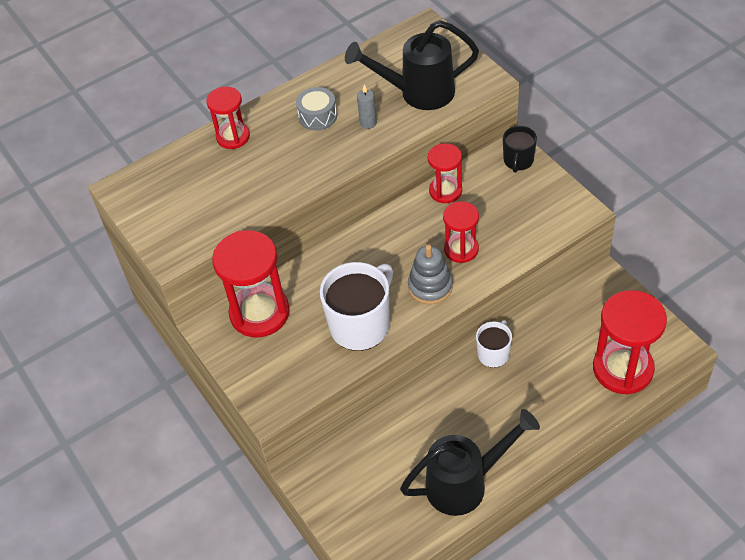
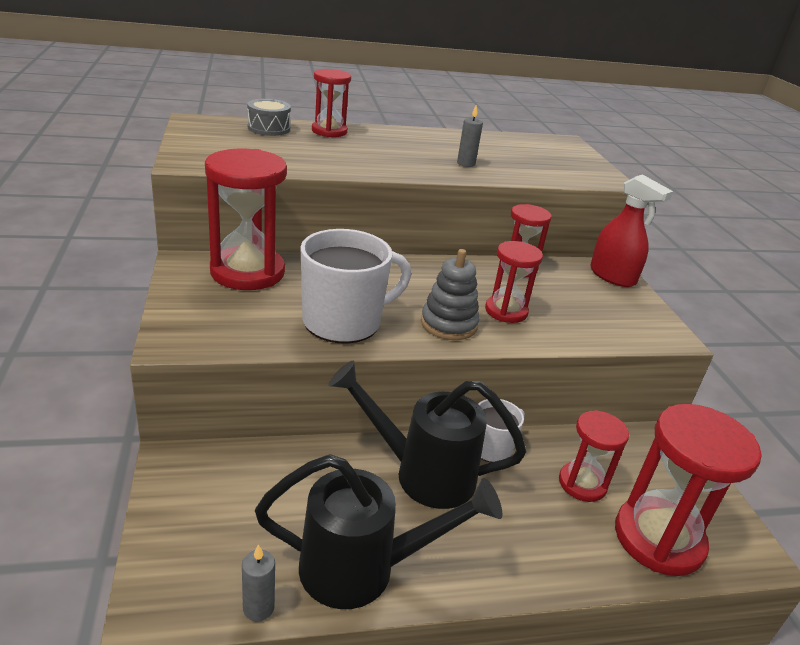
camera: 15 degrees right, 20 degrees down
(317, 116) = (420, 146): grey drum -> grey drum (269, 128)
(417, 93) = (531, 165): black watering can -> black watering can (421, 473)
(425, 536) = (258, 608): none -> grey candle
(518, 160) = (612, 276): black mug -> red spray bottle
(563, 351) = (582, 483): none -> red hourglass

